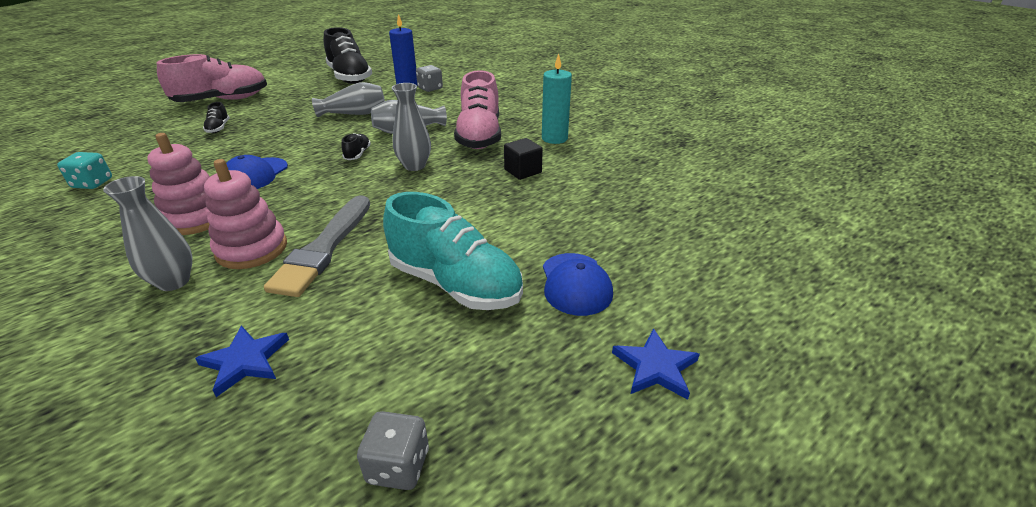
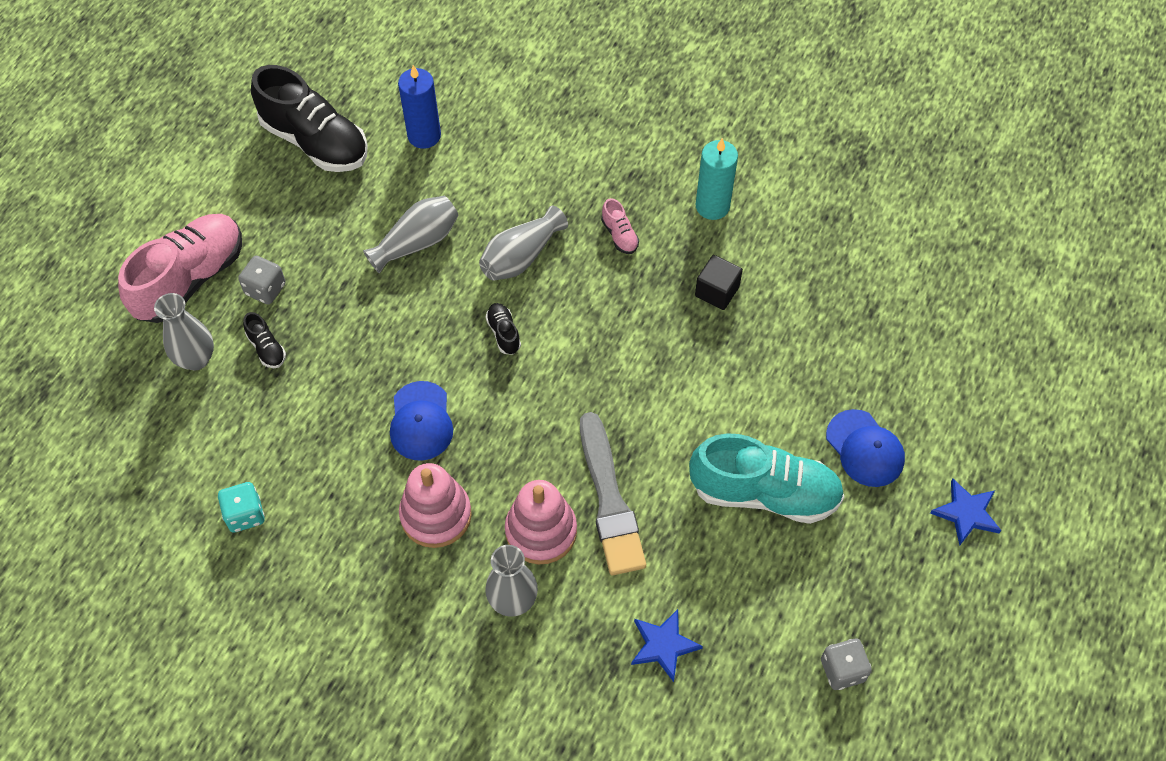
camera: 25 degrees left, 25 degrees up
(414, 166) = (590, 330): grey vase -> grey vase (196, 359)
(430, 88) = (464, 132): grey dice -> grey dice (265, 289)
(479, 136) = (619, 235): pink shoe -> pink shoe, size x0.42

